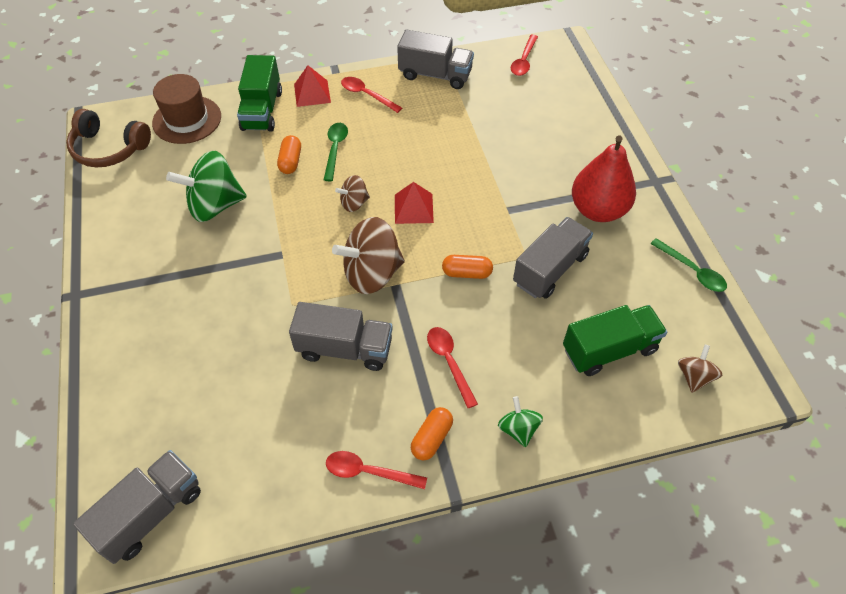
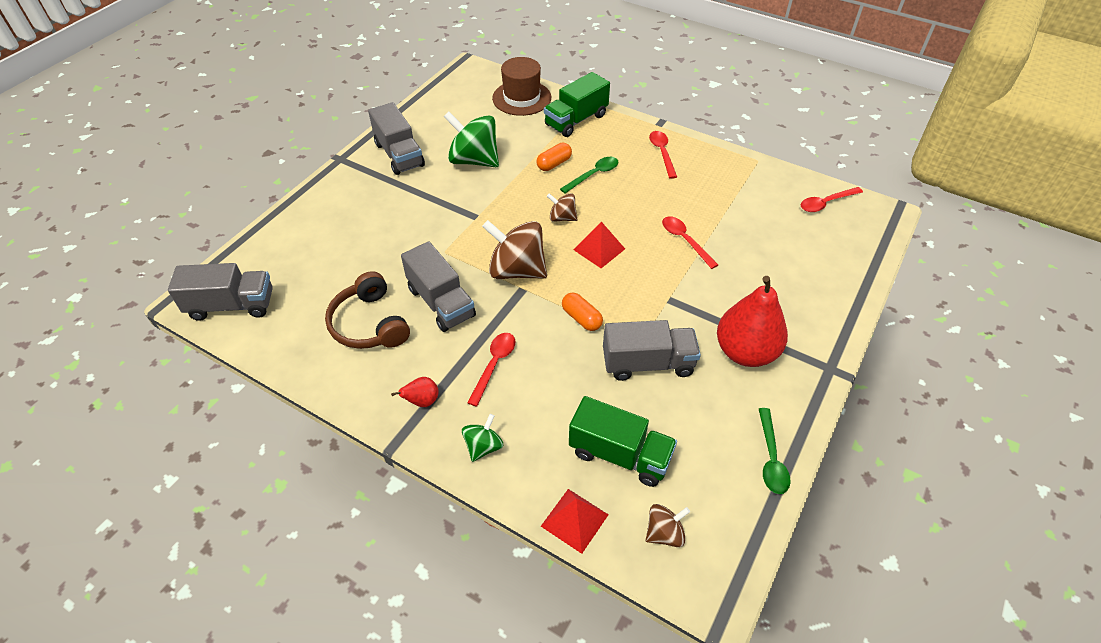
camera: 45 degrees right, 5 degrees down
(109, 148) = (456, 88): brown headphones -> brown headphones (369, 324)
(312, 93) = (624, 129): red pyramid -> red pyramid (574, 520)
(368, 472) = (361, 386): red spoon -> red spoon (685, 240)
(431, 438) = (422, 401): orange capsule -> red pear
(435, 75) = (734, 170): grey truck -> grey truck (399, 155)

